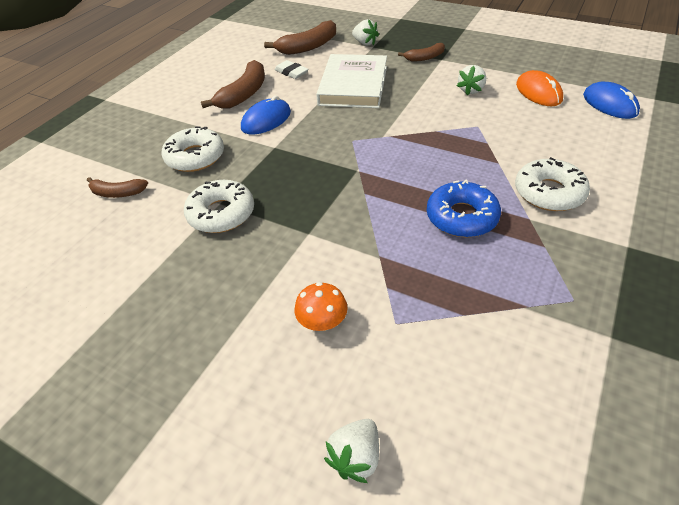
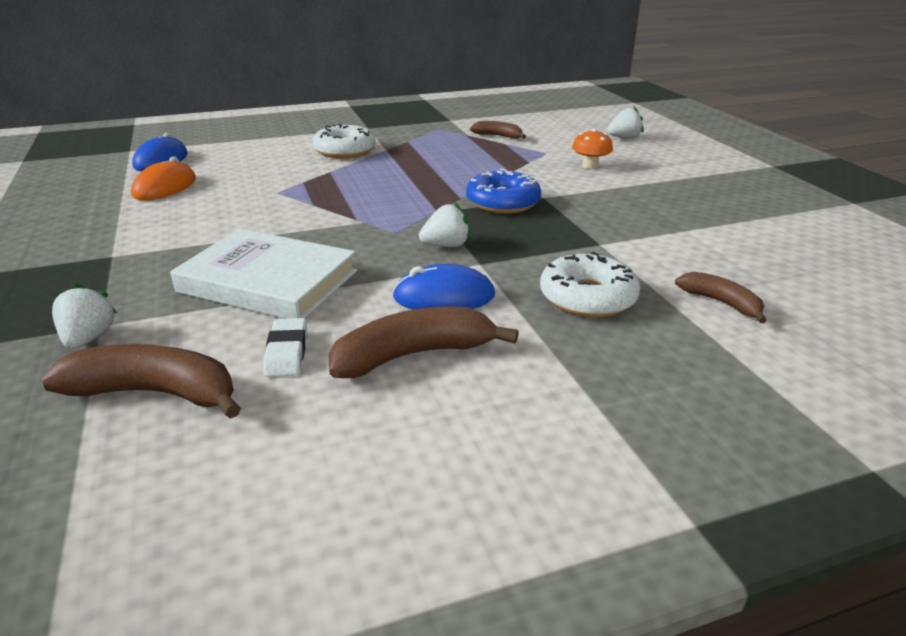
camera: 140 degrees left, 15 degrees down
(221, 213) = (606, 235): white donut -> none
(353, 85) = (268, 281): white book -> white book turned 60 degrees clockwise
(425, 58) = (116, 267): brown banana -> brown banana (498, 136)
(461, 217) = (422, 163): blue donut -> blue donut (503, 202)
(471, 90) = (196, 214): white strawberry -> white strawberry (446, 245)

